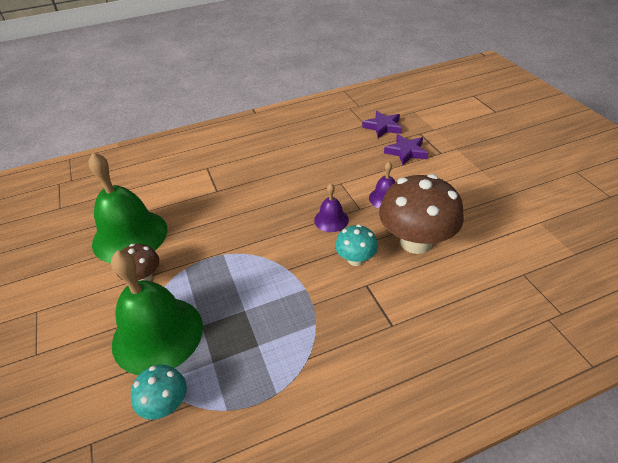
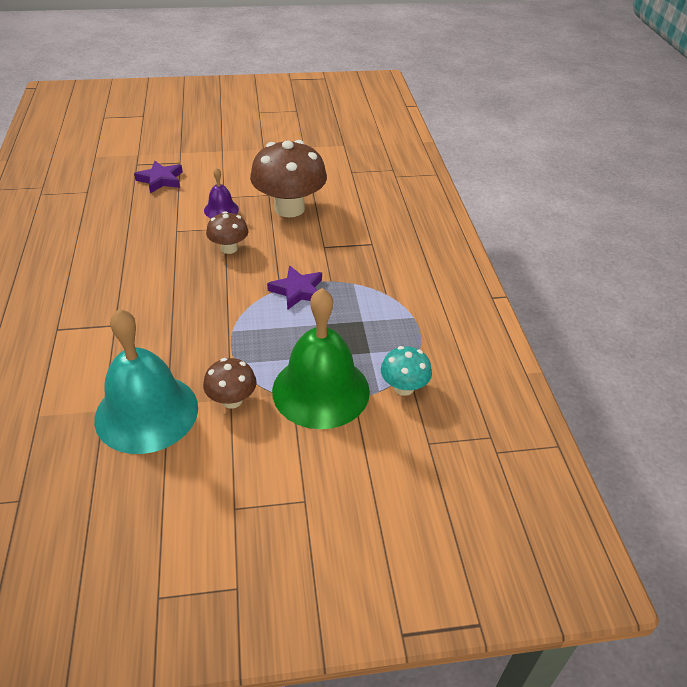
camera: 80 degrees left, 0 degrees up
(130, 236) = (146, 412): green bell -> turquoise bell
(331, 220) = (229, 248): purple bell -> brown mushroom
(356, 259) = (291, 245): turquoise mushroom -> none
(383, 127) = (103, 182): purple star -> purple star (297, 291)

